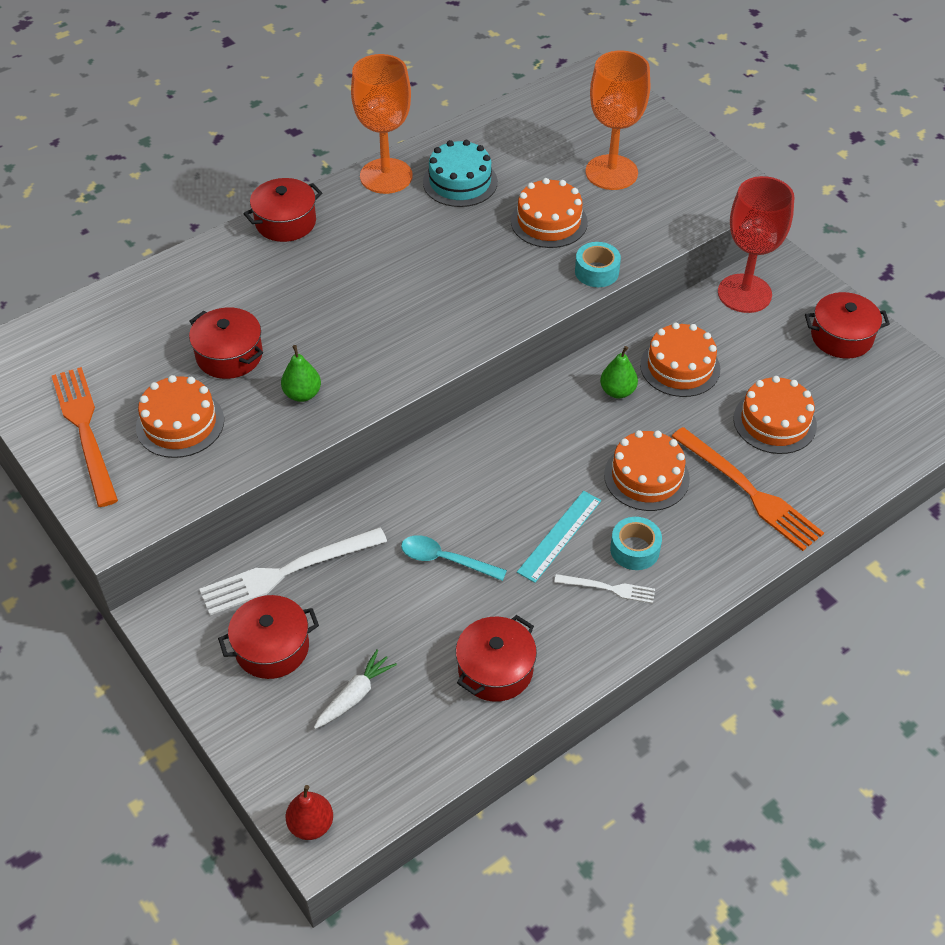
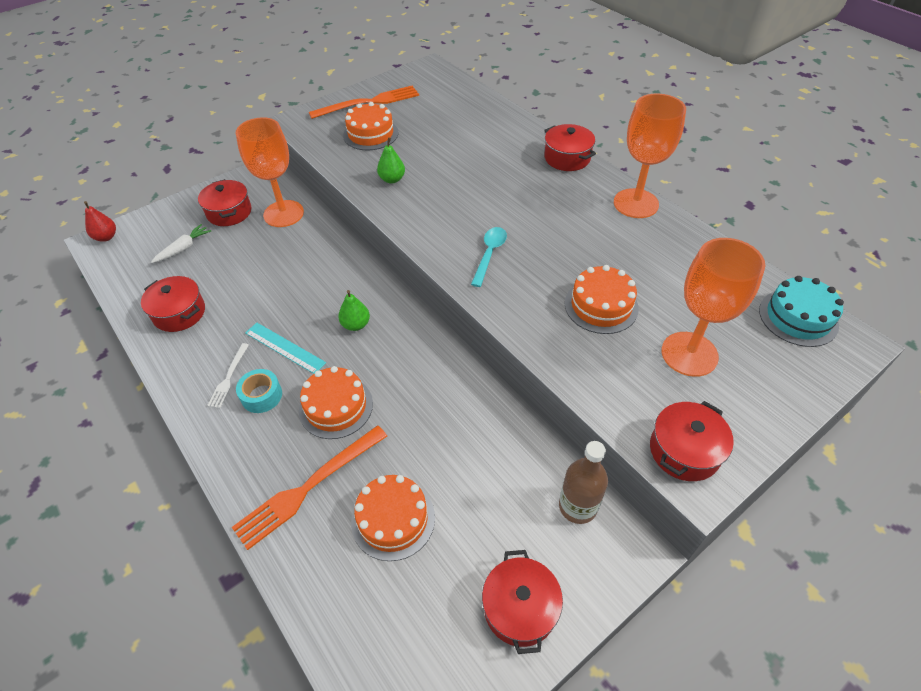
camera: 90 degrees right, 0 degrees up
(229, 355) = (429, 146): red pot -> red pot (684, 451)
(287, 571) = (283, 214): white fork -> orange goblet
(355, 695) = (184, 248): white carrot -> white carrot turned 90 degrees counterclockwise
(445, 559) = (277, 284): turquoise spoon -> turquoise spoon (489, 254)
(460, 182) = (641, 246): turquoise cake -> turquoise cake (798, 317)
(596, 272) = (536, 340): turquoise tape -> none
(617, 391) = (435, 388): green pear -> green pear (356, 325)
(680, 367) = (466, 439): orange cake -> none
(744, 293) = (577, 506): red goblet -> brown bottle

